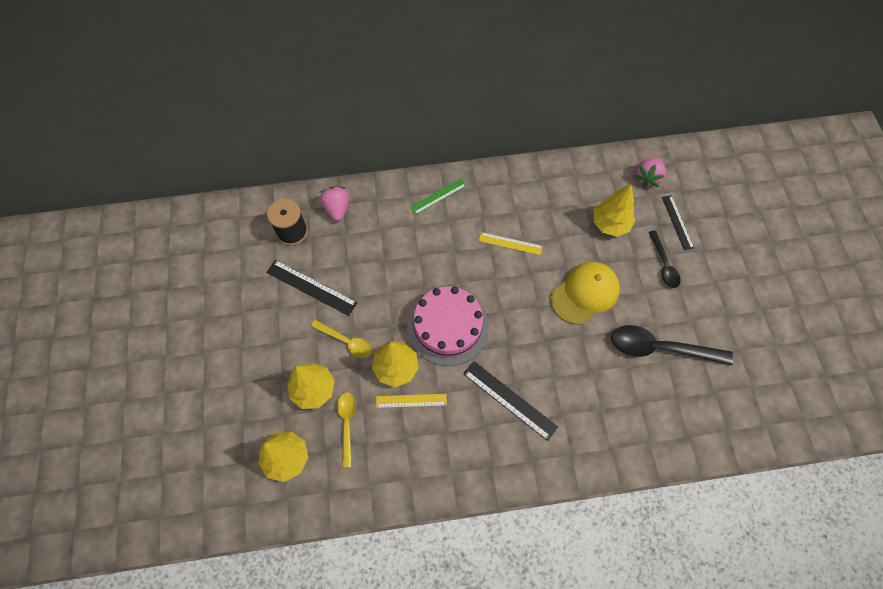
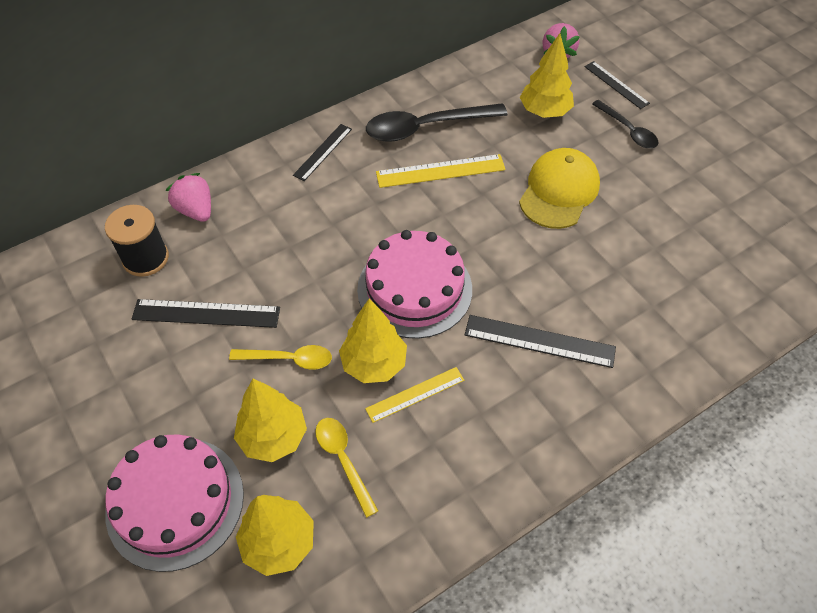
camera: 25 degrees left, 10 degrees down
(241, 405) = (175, 502): none -> pink cake
(438, 196) = (323, 152): green ruler -> black ruler
(510, 243) = (440, 171): yellow ruler -> yellow ruler, size x1.51
(660, 348) = (677, 215): black spoon -> black spoon (425, 127)

